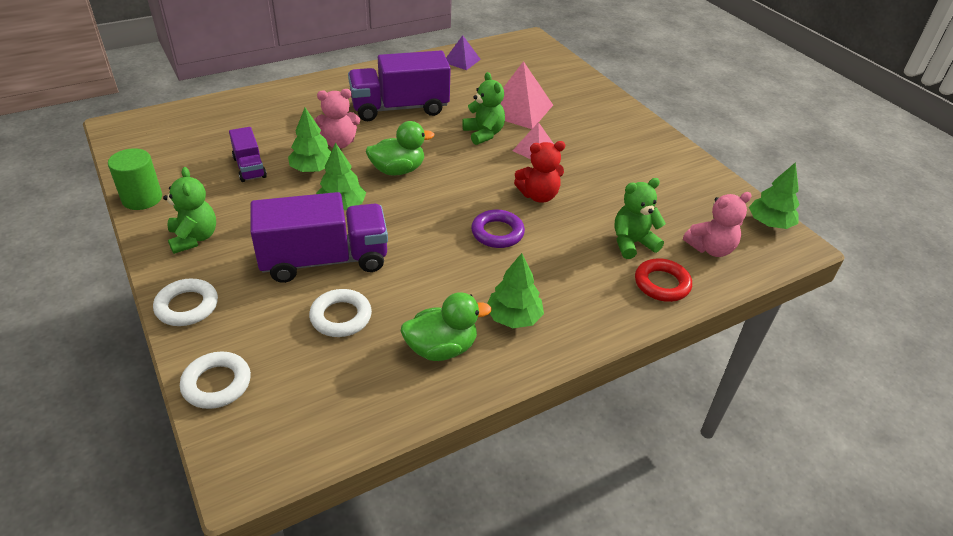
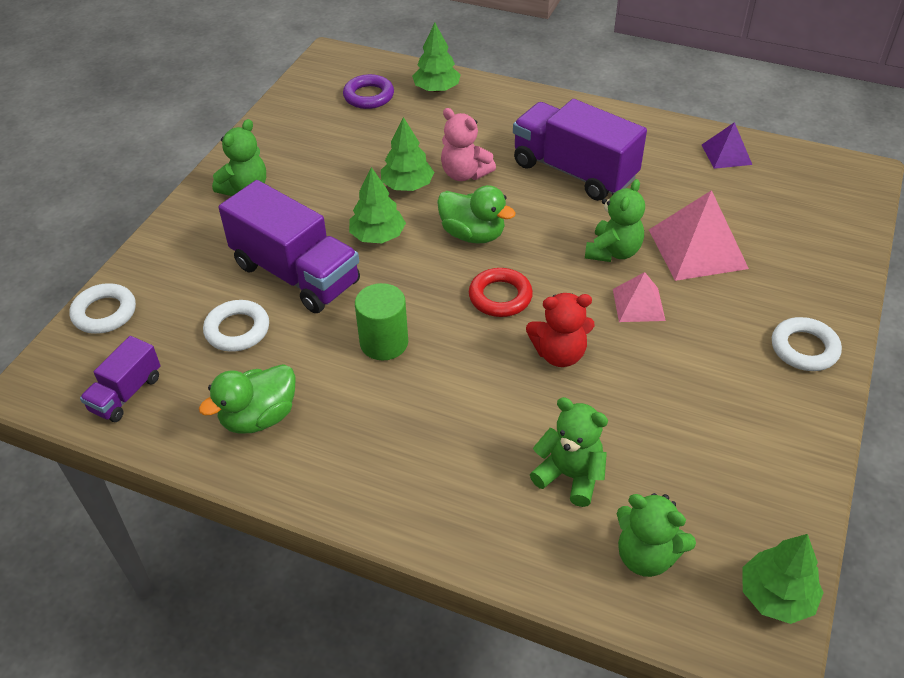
camera: 55 degrees right, 5 degrees up
(142, 198) = (260, 131): green cylinder -> green cylinder (384, 342)
(187, 306) = (168, 240): white ring -> white ring (804, 348)
(249, 167) = (364, 152): purple truck -> purple truck (126, 393)
(441, 348) = (259, 417): green duck -> green duck turned 105 degrees clockwise
(497, 233) = (460, 359): purple ring -> purple ring (368, 96)
(513, 317) = (348, 444): green tree -> green tree (436, 89)
(538, 196) = (559, 354): red teddy bear -> red teddy bear turned 45 degrees counterclockwise
(662, 284) = (526, 539): red ring -> red ring (500, 297)
(711, 248) = (646, 555): pink teddy bear -> green teddy bear

